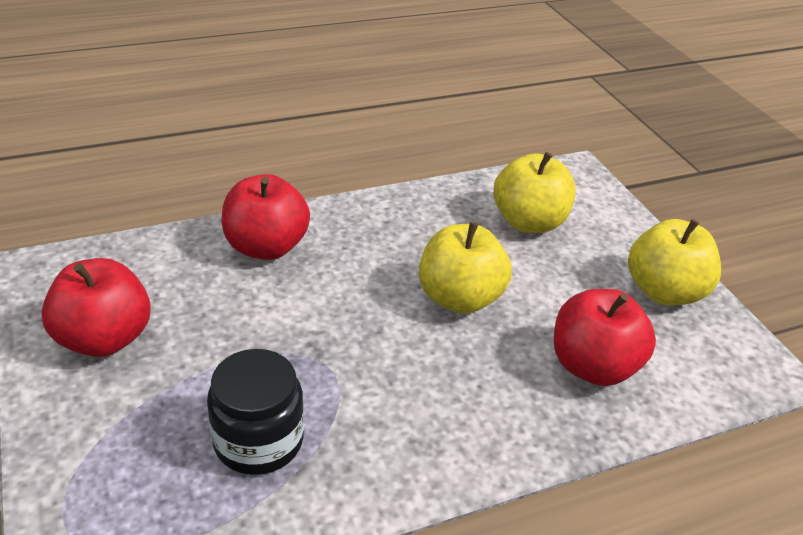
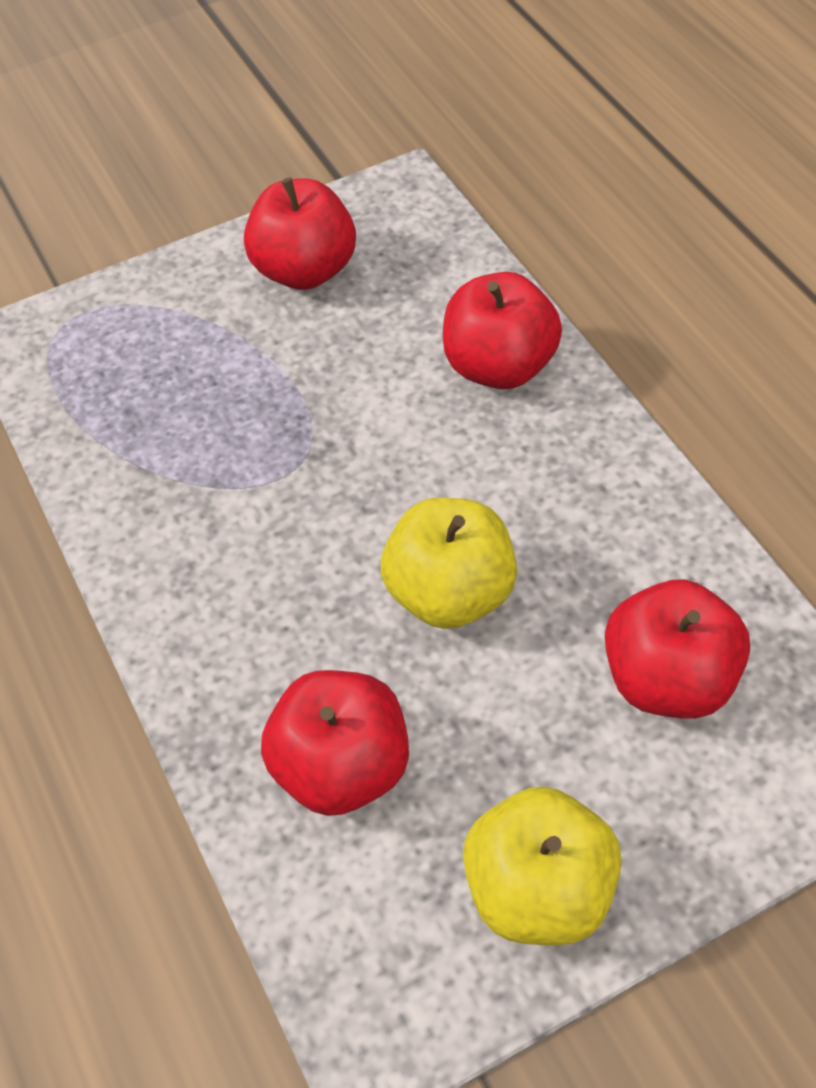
camera: 90 degrees right, 15 degrees up
(258, 440) = (178, 427): black jar -> none
(528, 222) = (668, 679): yellow apple -> red apple

